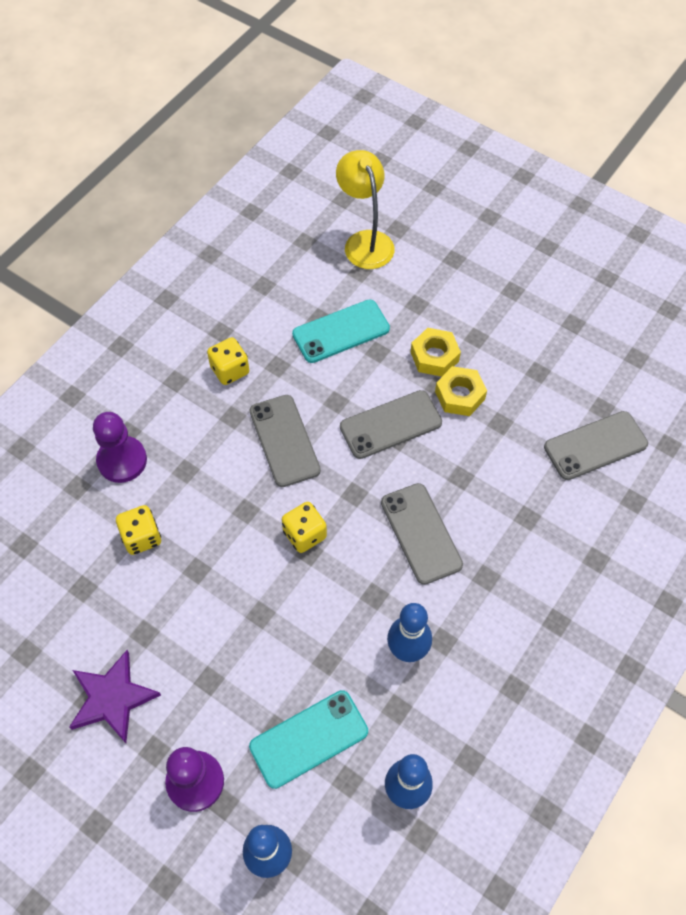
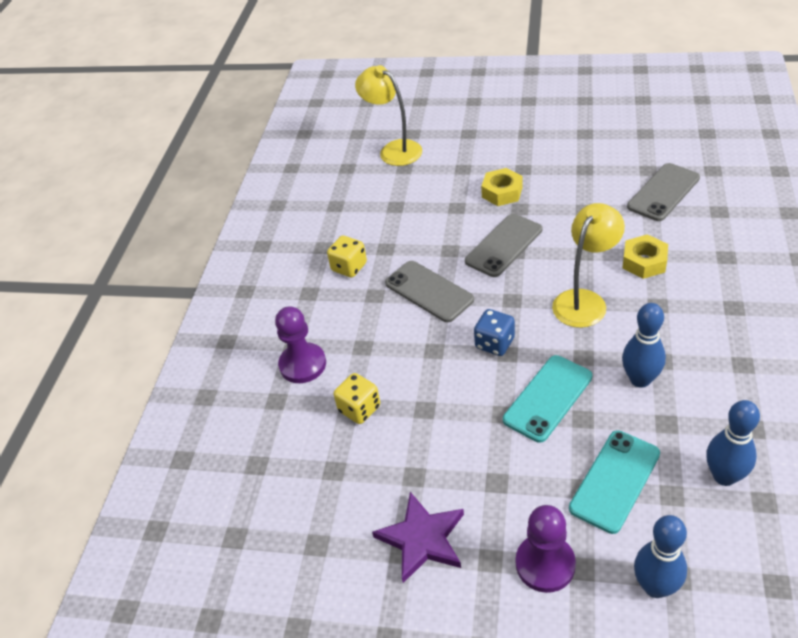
camera: 20 degrees left, 15 degrees down
(304, 534) = (494, 343): yellow dice -> blue dice
(341, 331) = (419, 207): turquoise phone -> turquoise phone (548, 398)
(421, 533) = (584, 300): grey phone -> yellow lamp
(460, 395) = (540, 206): yellow nut -> yellow nut (644, 262)

